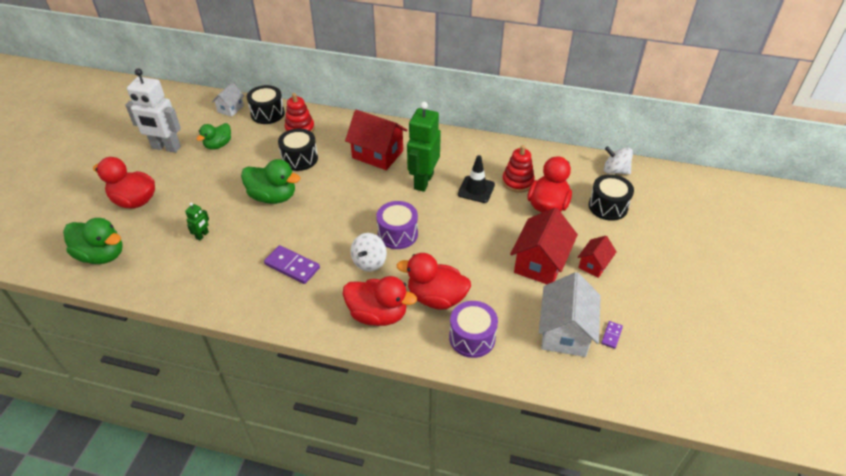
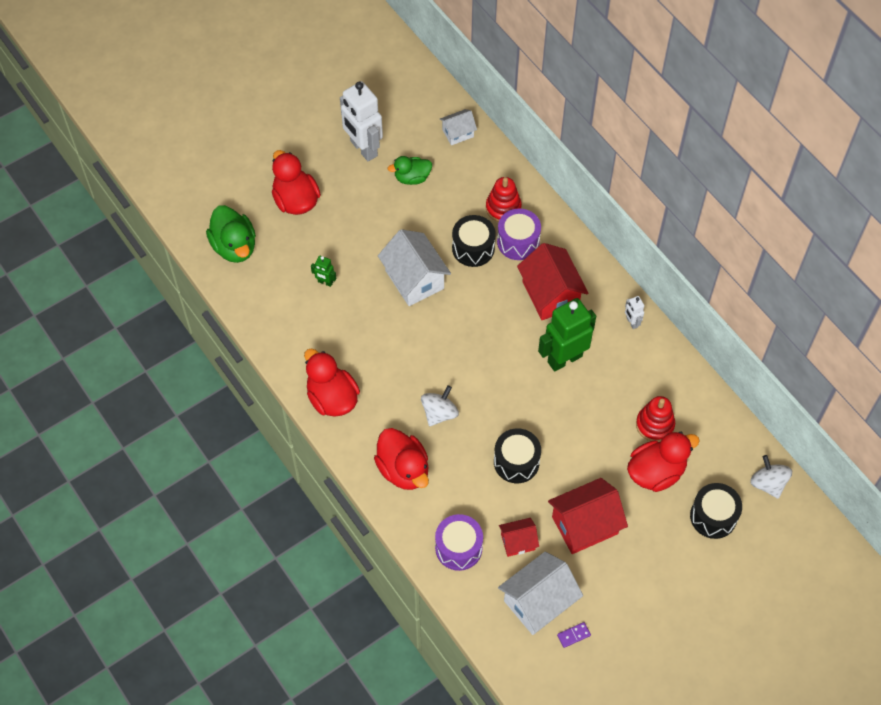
camera: 40 degrees right, 15 degrees up
(202, 235) = (325, 282): green robot -> green robot turned 45 degrees clockwise
(267, 113) = (488, 164): black drum -> black drum (516, 462)
(273, 197) = (414, 279): green duck -> white house
(292, 266) = (373, 370): purple domino -> none
(369, 262) = (439, 413): white spinning top -> white spinning top turned 150 degrees clockwise
(397, 234) = (488, 402): purple drum -> purple drum (518, 242)
(436, 298) = (463, 490): red duck -> red duck (332, 398)
(444, 140) = (631, 322): none -> white robot
(476, 189) = (605, 404): black traffic cone -> none
(594, 264) = (631, 563): red house -> red house (518, 542)

